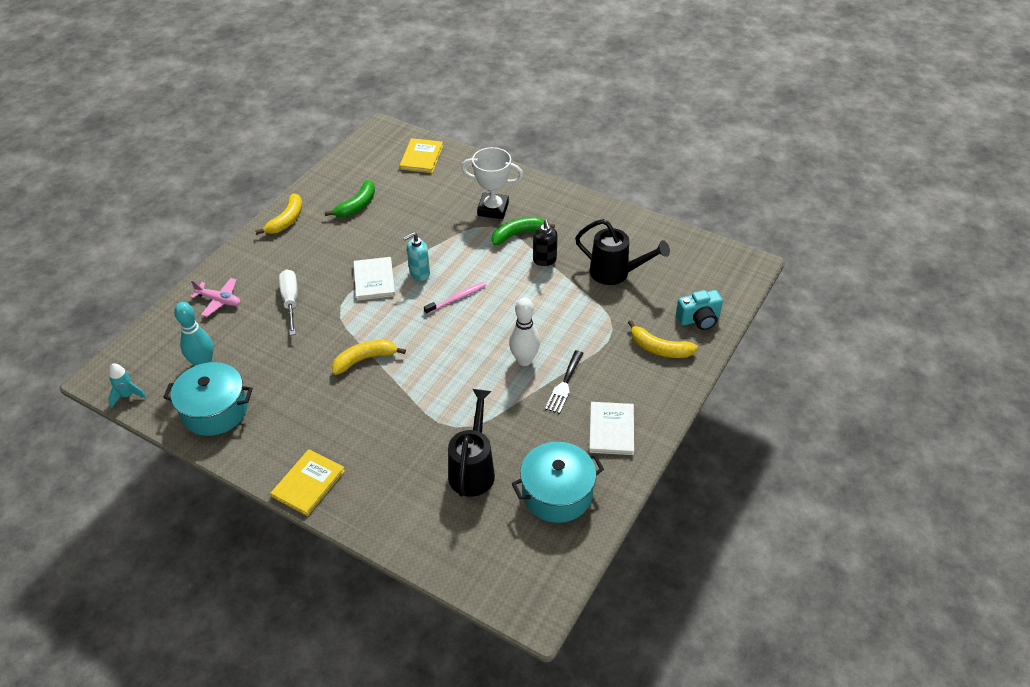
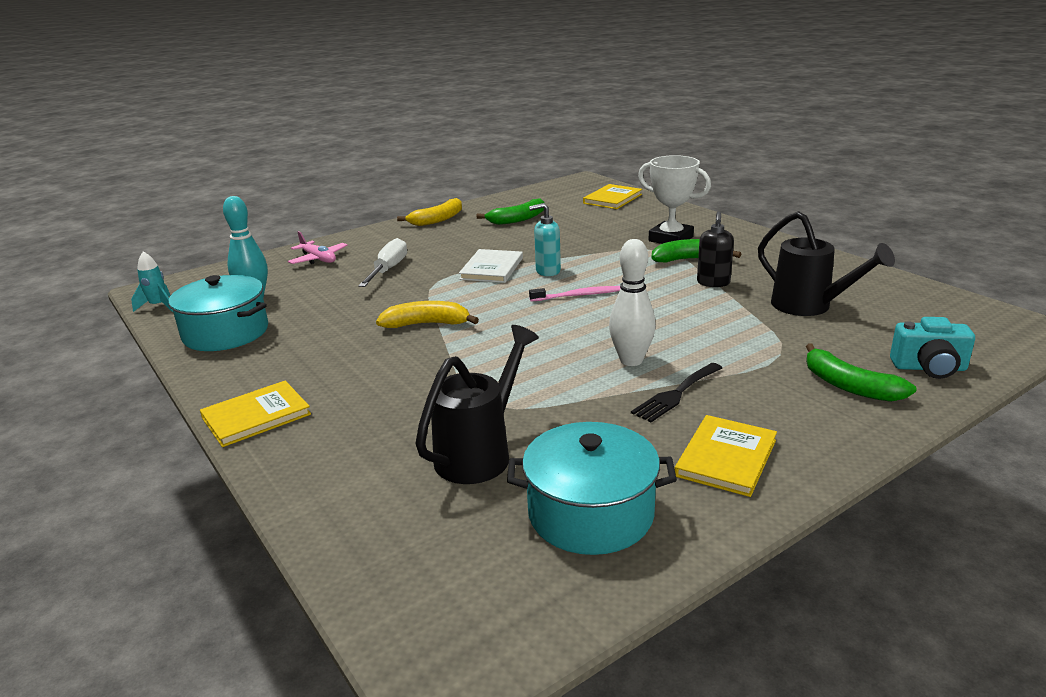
camera: 25 degrees right, 20 degrees down
(611, 430) = (726, 458): white book -> yellow book
(659, 348) = (849, 386): yellow banana -> green banana

